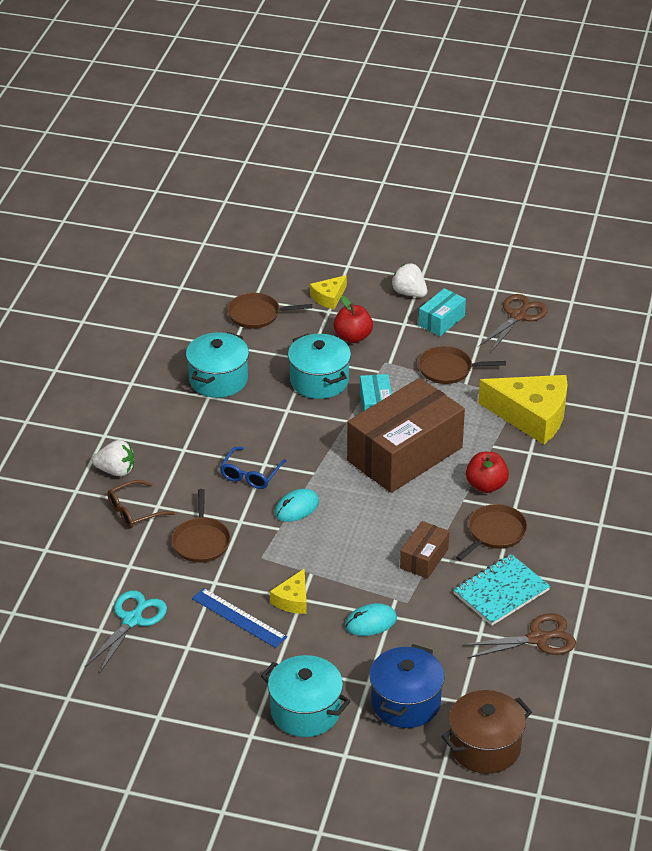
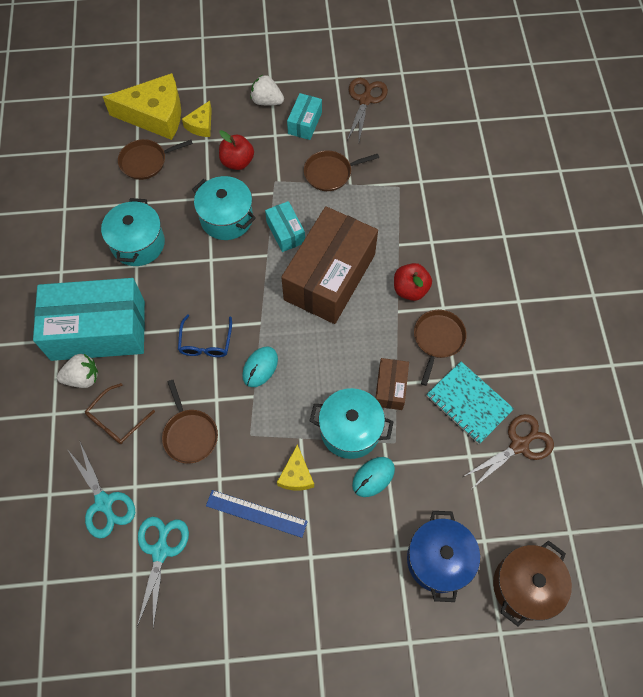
camera: 20 degrees left, 25 degrees up
(94, 570) = (104, 503): none -> turquoise scissors
(147, 438) = (98, 330): none -> turquoise box
(305, 711) = (356, 603): turquoise pot -> turquoise pot (350, 430)
(501, 592) = (468, 403): turquoise notebook -> turquoise notebook turned 75 degrees counterclockwise
(531, 416) = (417, 202): yellow cheese -> yellow cheese (155, 115)

